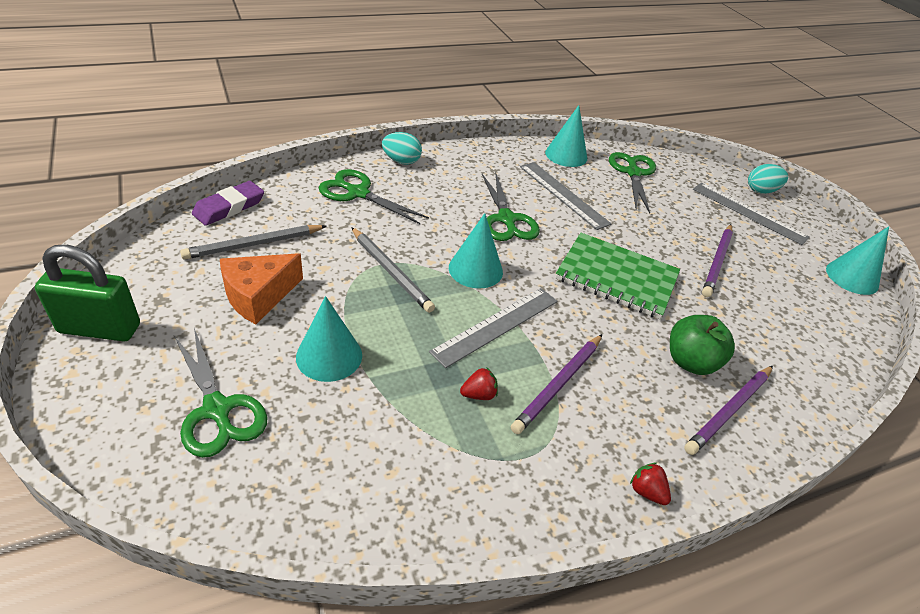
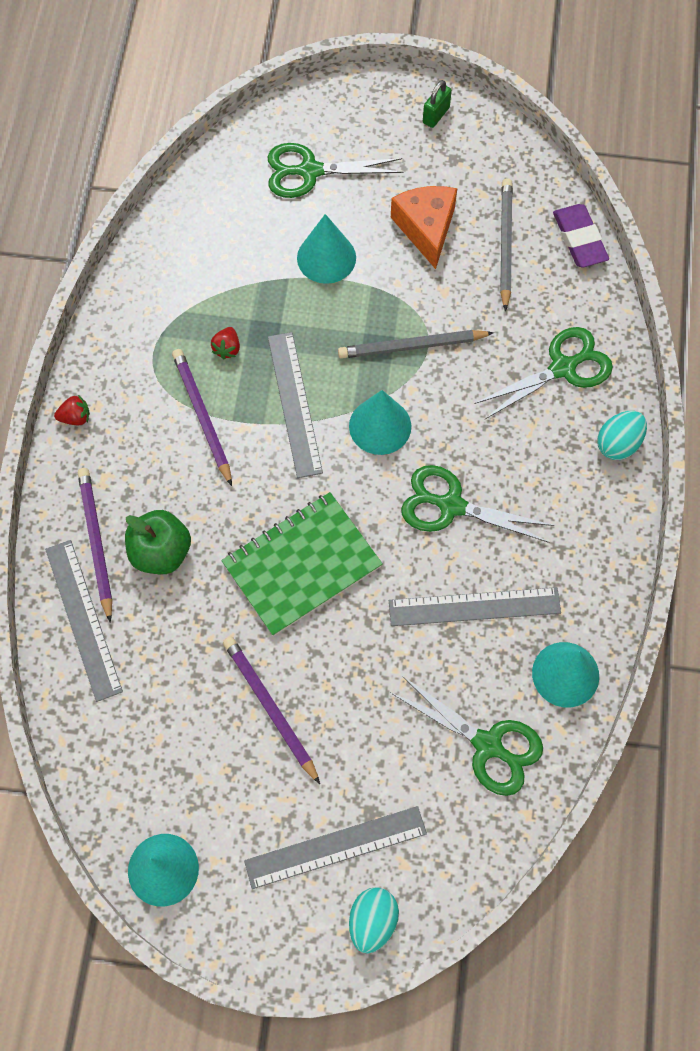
camera: 125 degrees right, 25 degrees up
(100, 328) = (436, 115): green padlock -> green padlock, size x0.52
(787, 389) = (83, 619): none -> grey ruler

